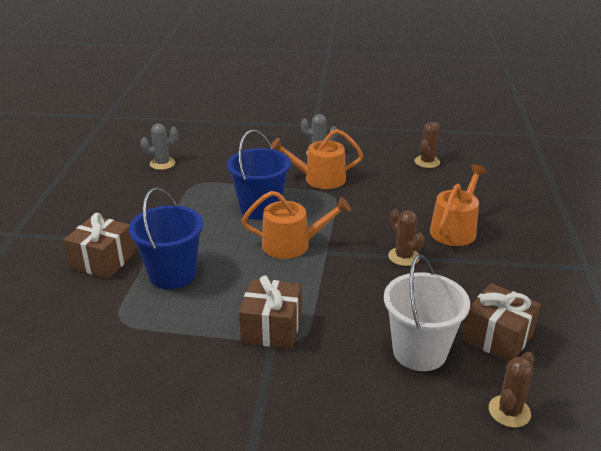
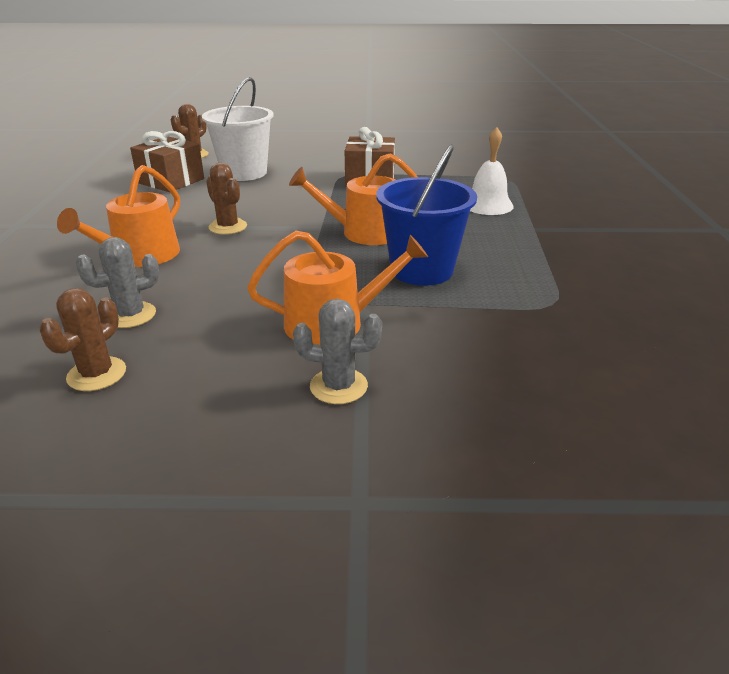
camera: 175 degrees right, 0 degrees up
(103, 260) = (575, 212): brown gift -> none
(162, 163) = (656, 341): grey cactus -> grey cactus (130, 315)
(172, 274) = (487, 205): blue bucket -> white bell

